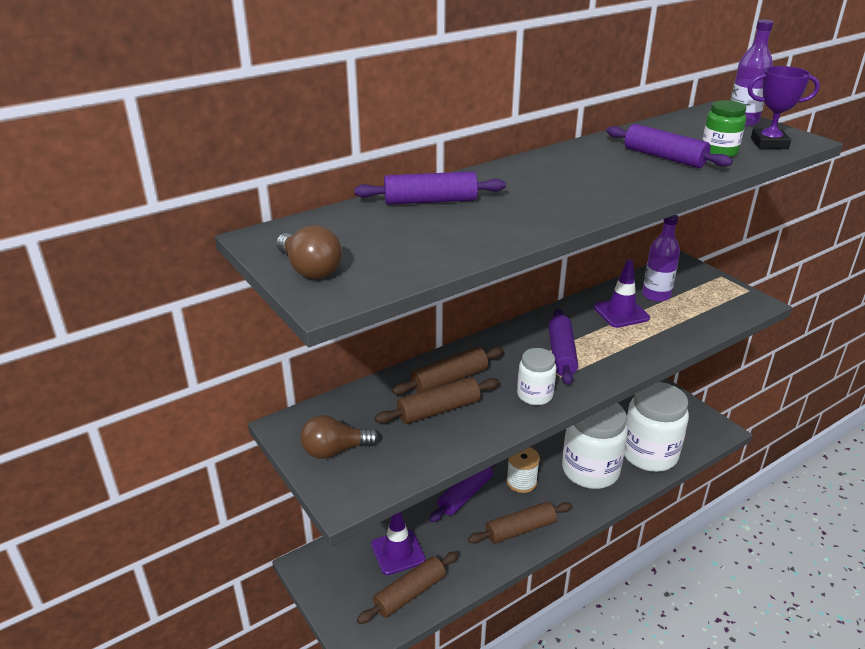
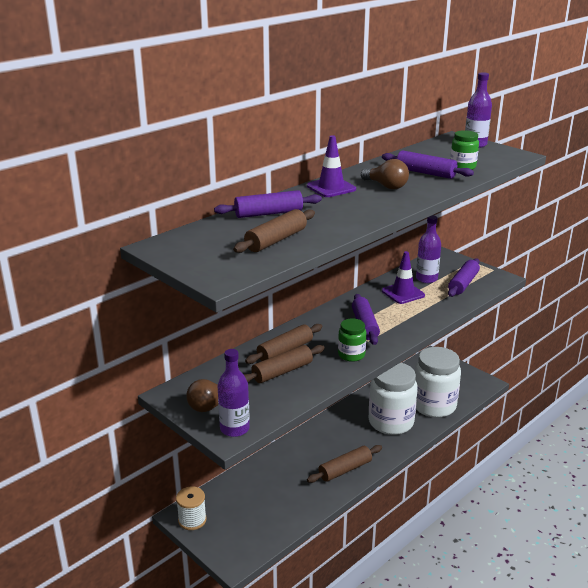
camera: 10 degrees left, 5 degrees down
(309, 269) = (201, 264): brown light bulb -> brown light bulb (386, 186)
(355, 488) = (234, 428): none -> purple bottle
(398, 552) = (252, 497): purple traffic cone -> purple traffic cone (331, 188)
(410, 593) = (268, 524): brown rolling pin -> brown rolling pin (276, 240)
(465, 495) = (297, 450): purple rolling pin -> purple rolling pin (463, 284)
(521, 482) = (339, 436): white spool -> white spool (192, 520)
(535, 395) = (351, 355): white jar -> green jar
(769, 143) = (496, 159): purple trophy -> none

